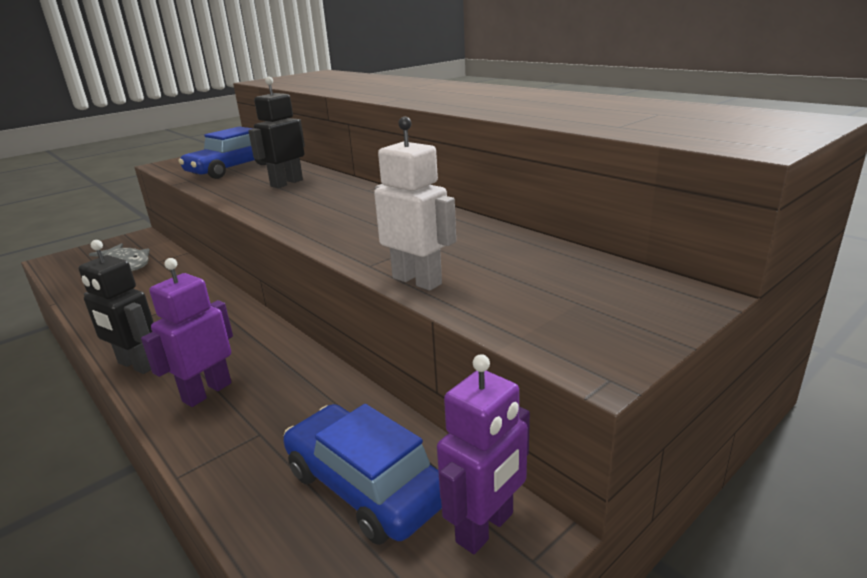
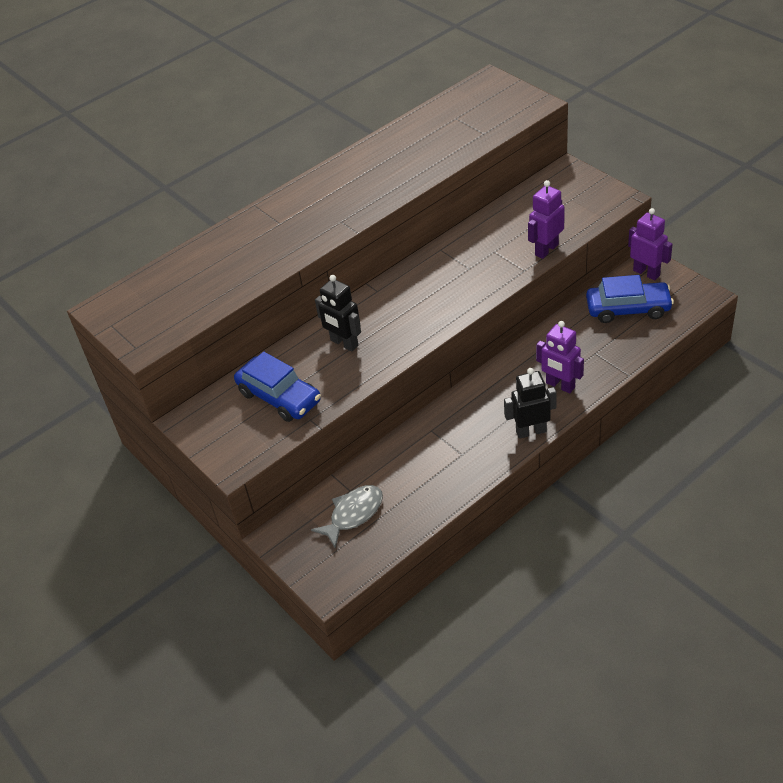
camera: 85 degrees left, 20 degrees up
(137, 365) = (531, 431): black robot -> black robot turned 135 degrees counterclockwise
(365, 486) = (628, 309): blue car -> blue car turned 135 degrees counterclockwise
(417, 281) = (546, 250): white robot -> purple robot

